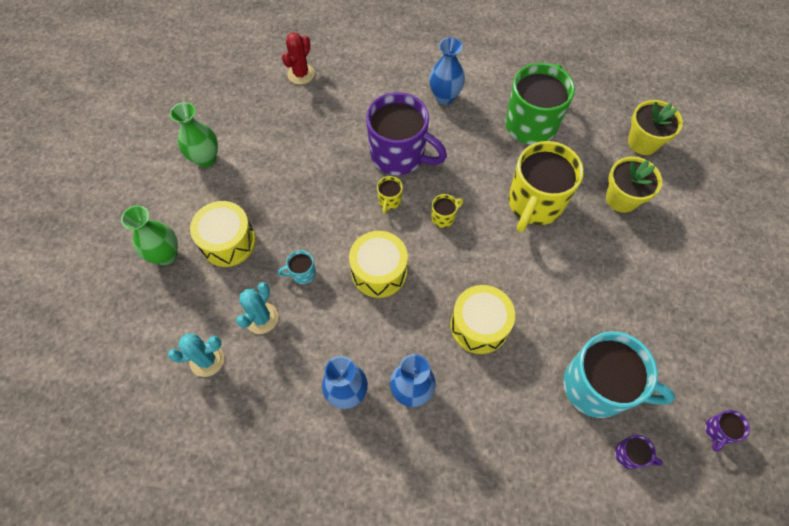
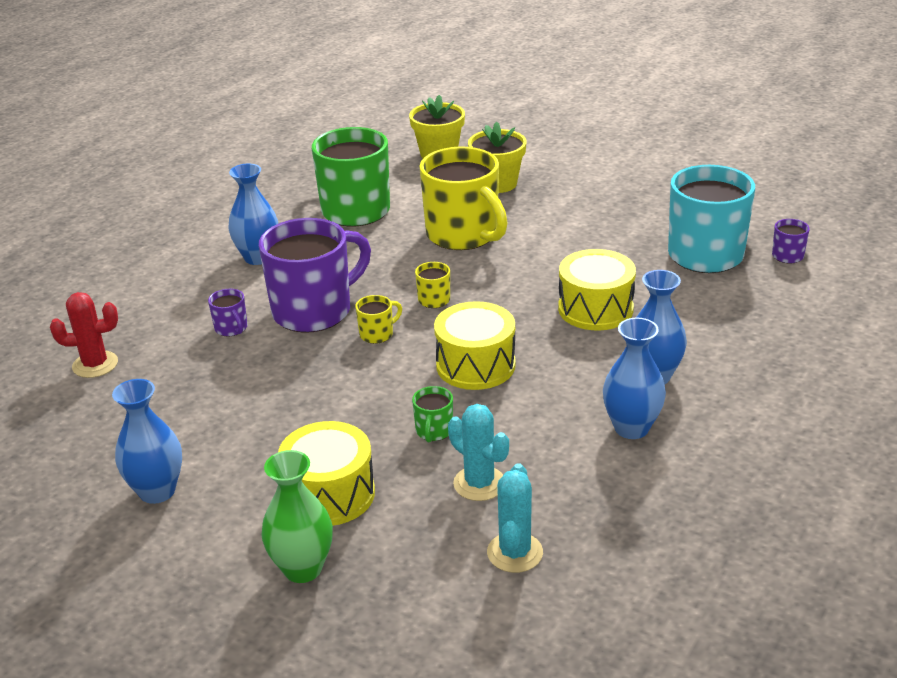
camera: 65 degrees left, 30 degrees down
(206, 159) = (157, 491): green vase -> blue vase
(301, 74) = (95, 365): red cactus -> red cactus turned 60 degrees counterclockwise
(302, 273) = (434, 431): turquoise mug -> green mug
(389, 201) = (377, 334): yellow mug -> yellow mug turned 75 degrees counterclockwise
(717, 431) = (782, 204): purple mug -> purple mug (231, 328)

